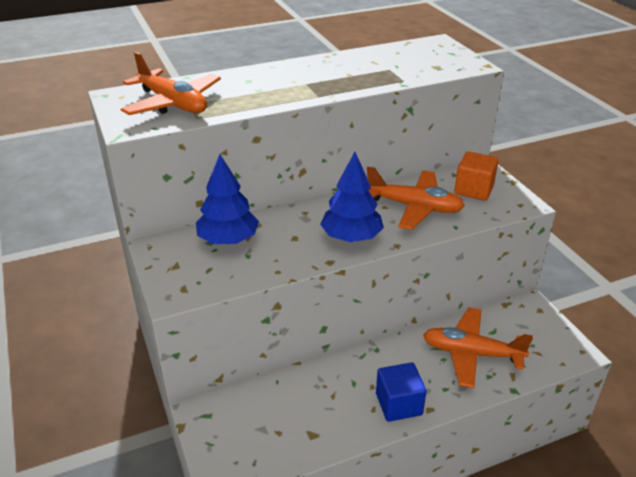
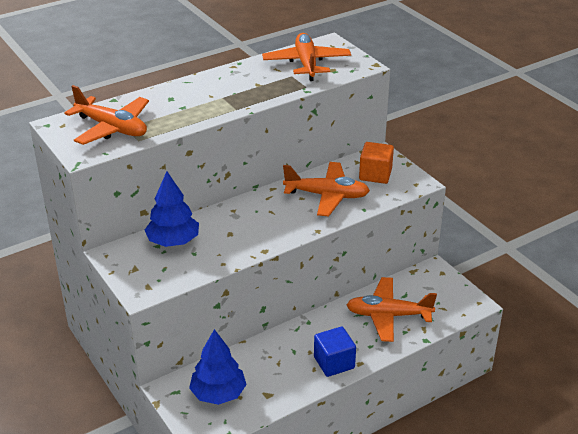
camera: 10 degrees left, 0 degrees up
(351, 237) = (278, 228): blue tree -> blue tree (218, 394)
(408, 59) = (306, 64): none -> orange plane

